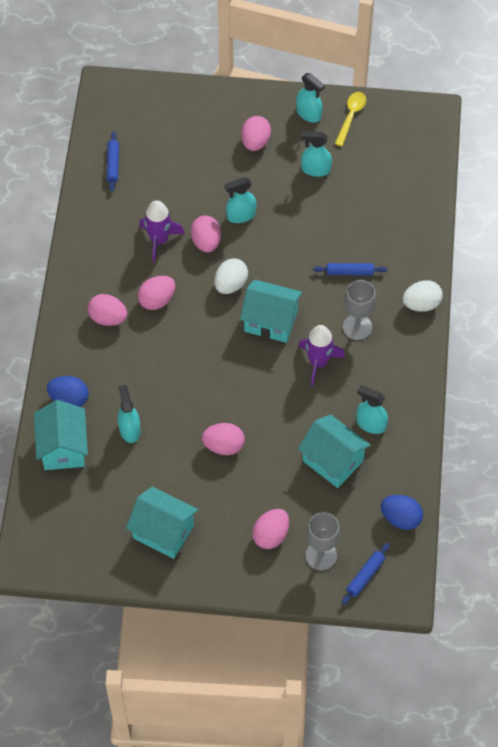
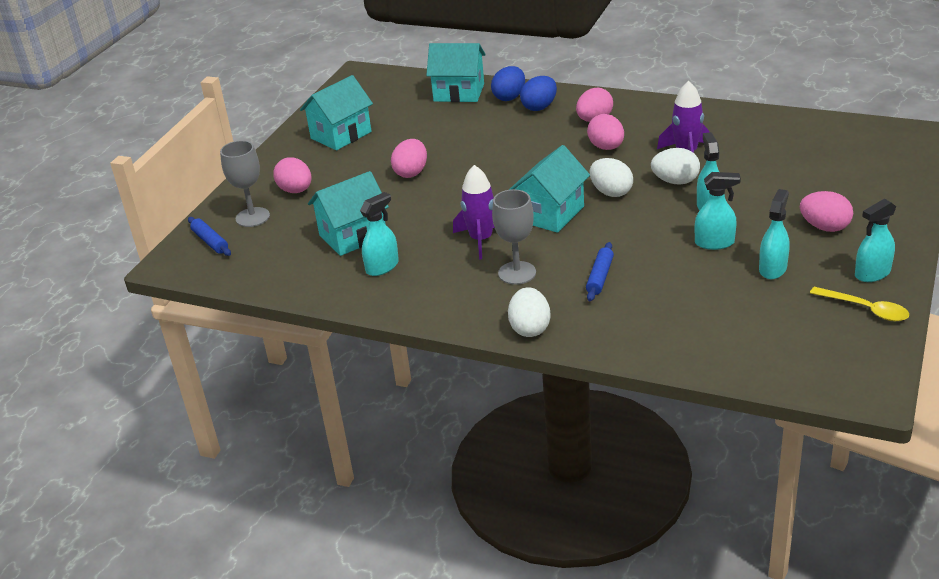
camera: 110 degrees right, 25 degrees down
(113, 164) = (800, 132): blue rolling pin -> none
(129, 429) = (459, 124): turquoise spray bottle -> turquoise spray bottle (714, 243)
(206, 242) = (675, 181): pink egg -> white egg
(400, 518) = (255, 272): blue egg -> blue egg (539, 107)

